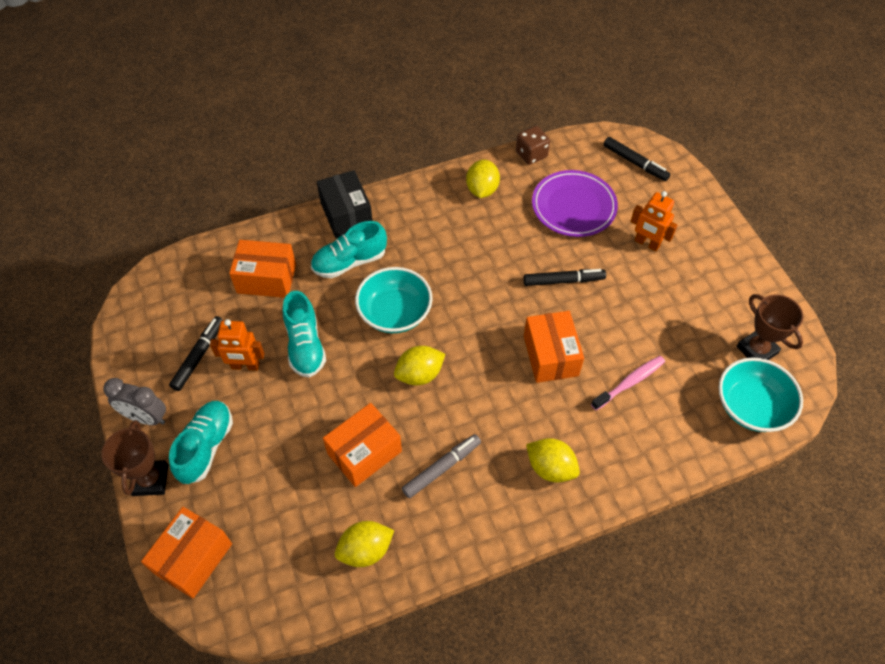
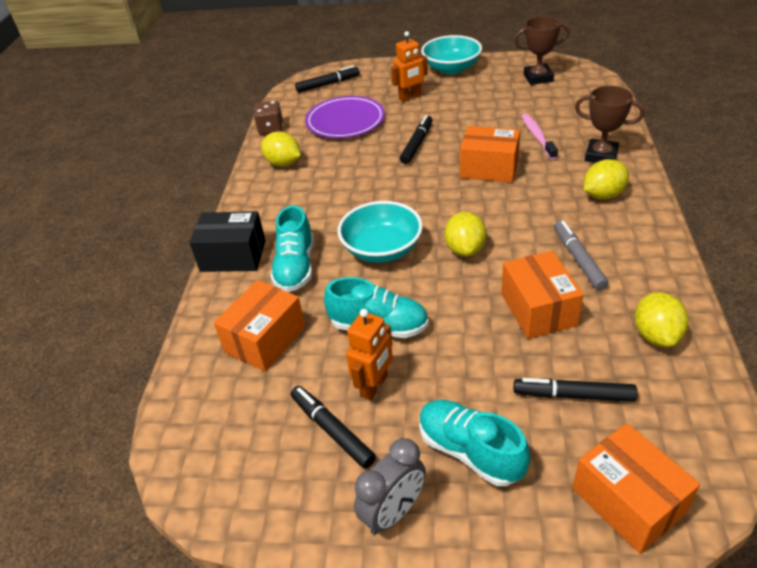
camera: 60 degrees left, 15 degrees down
(150, 480) = (494, 527): brown trophy -> brown trophy (601, 156)
(278, 501) = (573, 395): none -> black marker
(751, 406) = (585, 91): turquoise bowl -> turquoise bowl (451, 68)

